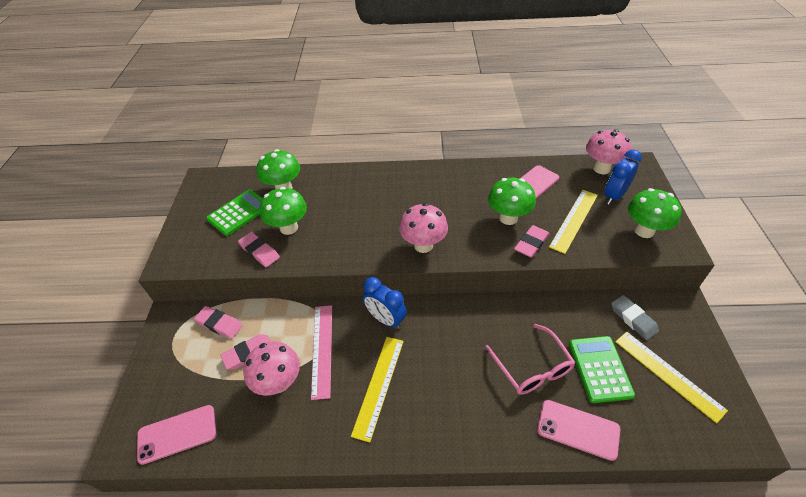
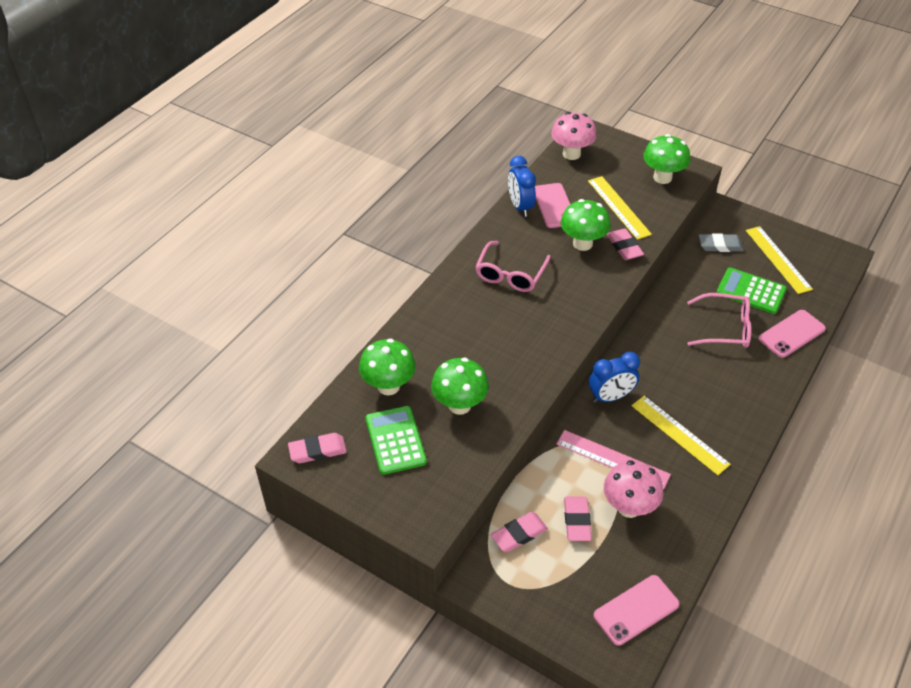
camera: 60 degrees left, 0 degrees up
(177, 434) = (636, 610): pink phone -> pink phone turned 45 degrees clockwise
(259, 251) = (476, 442): pink eraser -> pink eraser (317, 450)
(423, 245) = (570, 315): pink mushroom -> none
(436, 195) = (511, 274): none -> pink glasses
(614, 196) = (611, 168): blue clock -> blue clock (520, 206)
(668, 374) = (778, 259): yellow ruler -> yellow ruler turned 75 degrees clockwise

